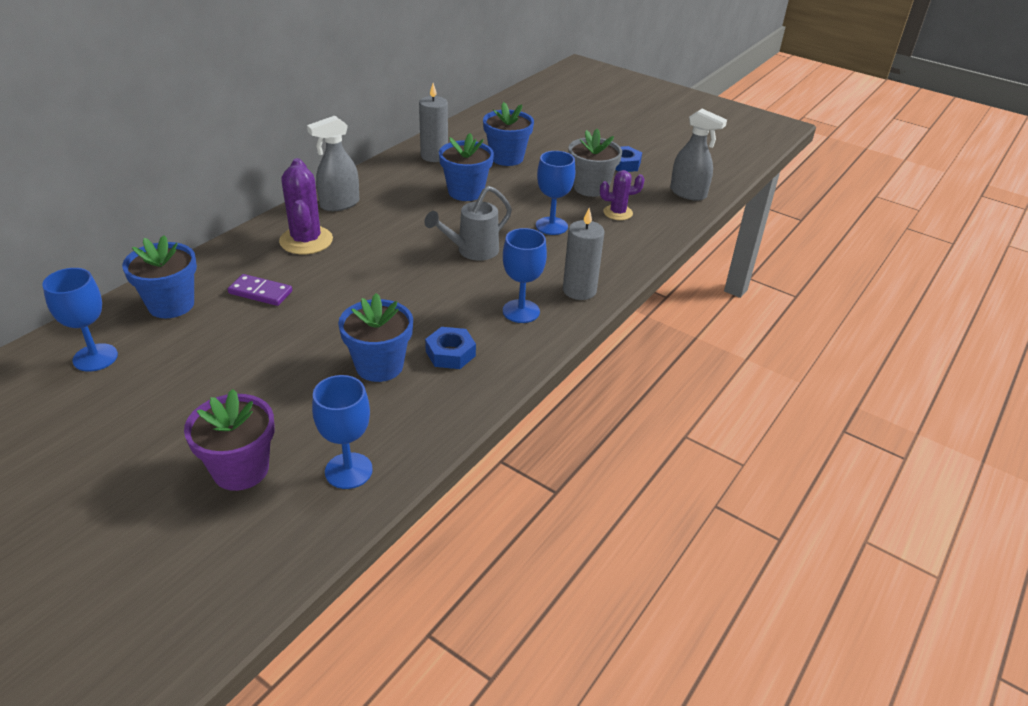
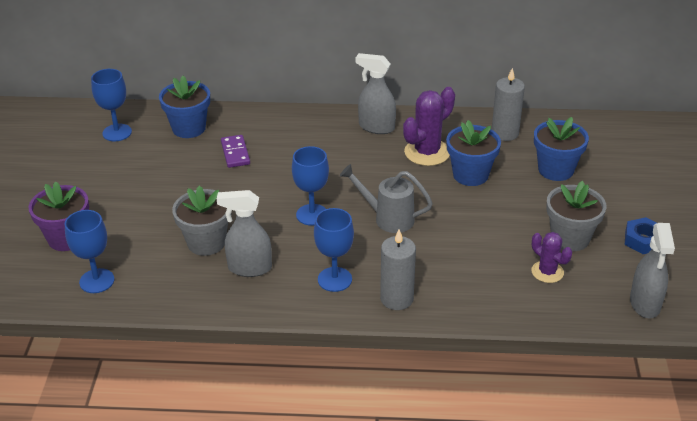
camera: 60 degrees right, 0 degrees up
(306, 240) = (313, 138): purple cactus -> purple cactus (427, 152)
(379, 366) = (206, 242): blue flower pot -> grey flower pot
(450, 353) = (249, 268): blue nut -> grey spray bottle
(551, 226) = (476, 243): blue goblet -> blue goblet (312, 215)

